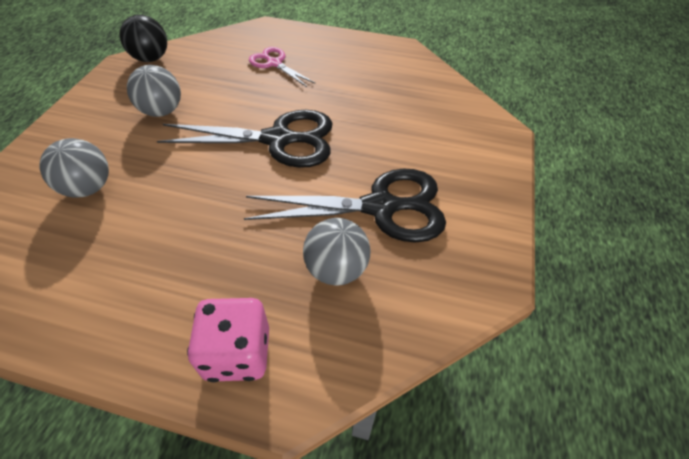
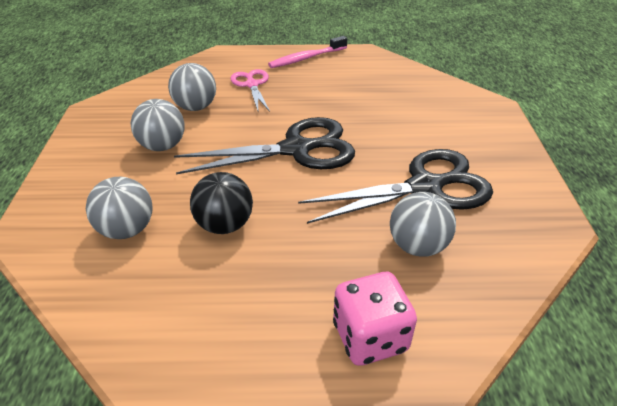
camera: 15 degrees left, 10 degrees down
(151, 58) = (120, 100): black ball -> black ball (225, 225)
(211, 77) = (196, 107): none -> grey ball
(274, 63) = (252, 85): pink scissors -> pink scissors turned 45 degrees clockwise
(341, 44) = (306, 58): none -> pink toothbrush

